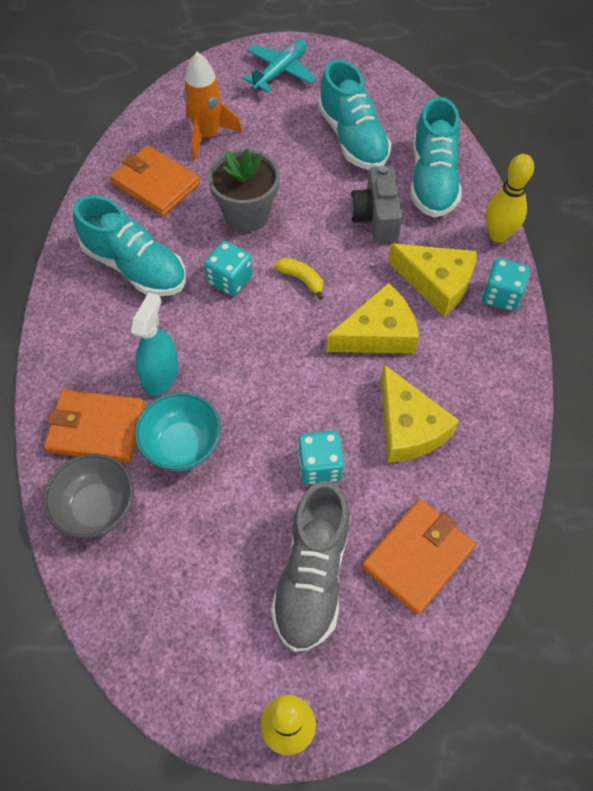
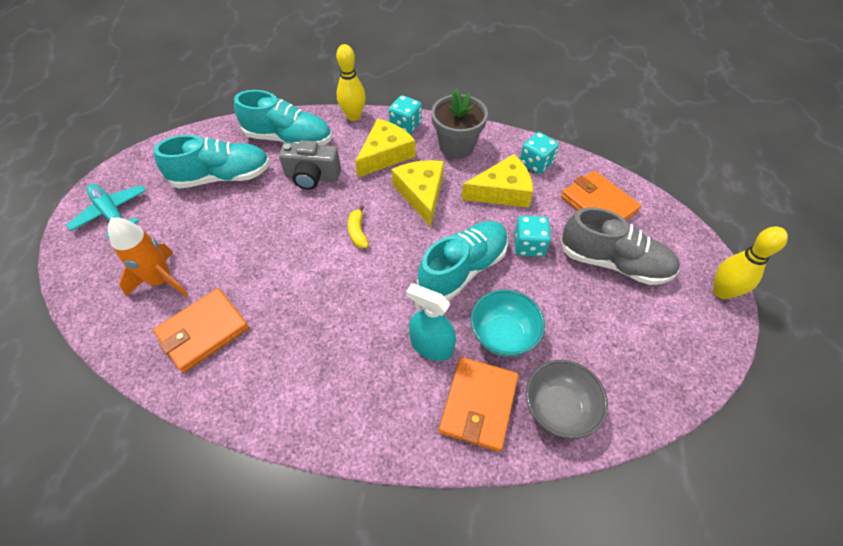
camera: 80 degrees left, 5 degrees down
(135, 267) = (303, 358): turquoise shoe -> turquoise shoe (463, 269)
(230, 280) = (342, 282): turquoise dice -> turquoise dice (536, 163)
(247, 214) = (274, 261): grey flower pot -> grey flower pot (456, 146)
(301, 279) = (358, 232): yellow banana -> yellow banana turned 60 degrees counterclockwise

